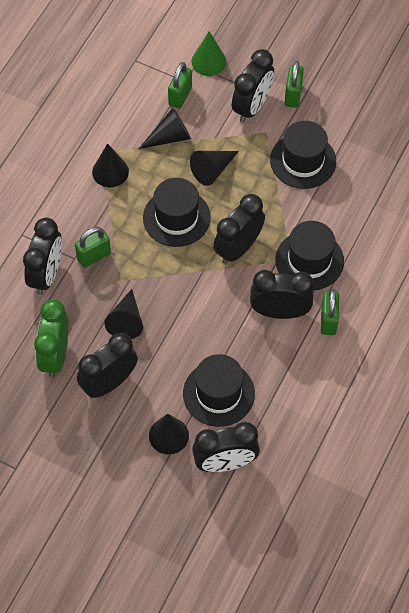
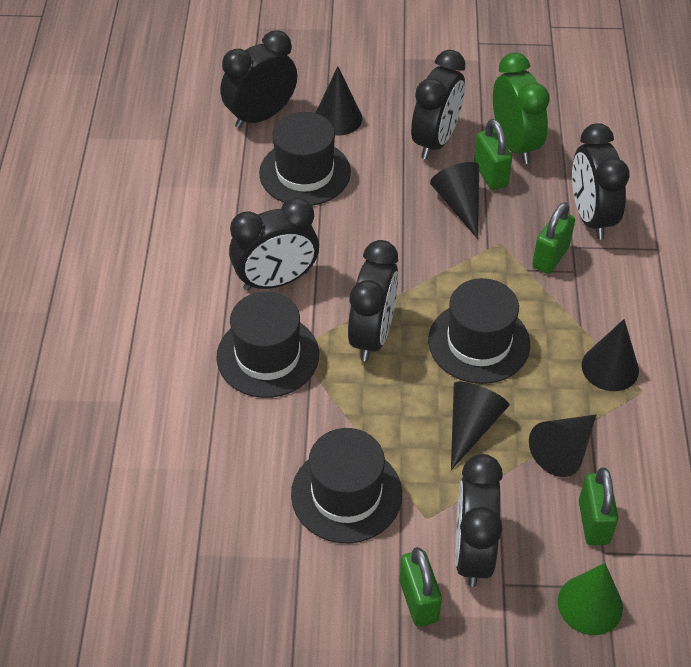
camera: 155 degrees right, 10 degrees down
(328, 320) = (208, 293): green padlock -> green padlock (490, 175)

